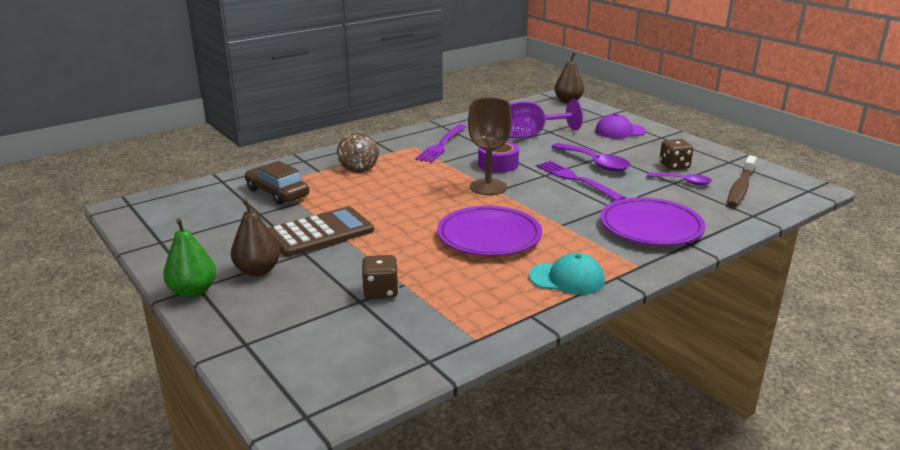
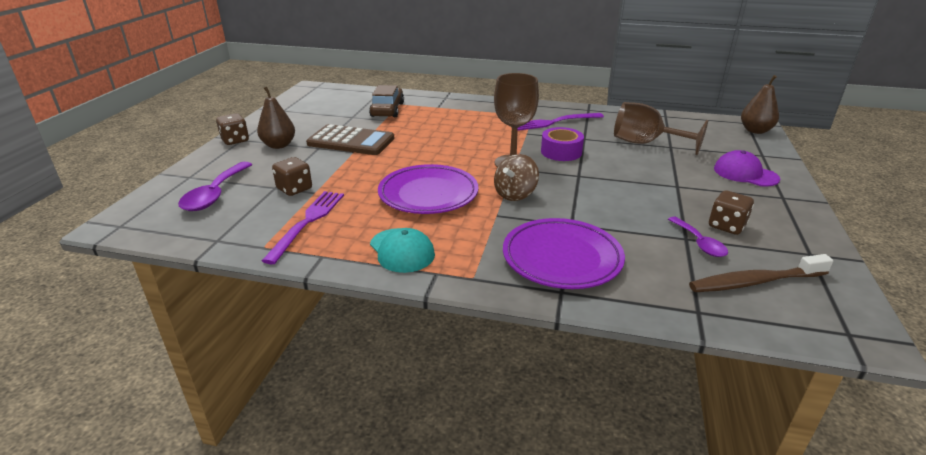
camera: 50 degrees right, 5 degrees up
(193, 291) = (235, 140): green pear -> brown dice
(358, 168) = (463, 114): brown spinning top -> brown spinning top (515, 194)
(532, 135) = (645, 143): purple goblet -> brown goblet
(575, 179) = (595, 191): purple fork -> purple fork (308, 222)
(595, 163) = (647, 187): purple spoon -> purple spoon (215, 194)

